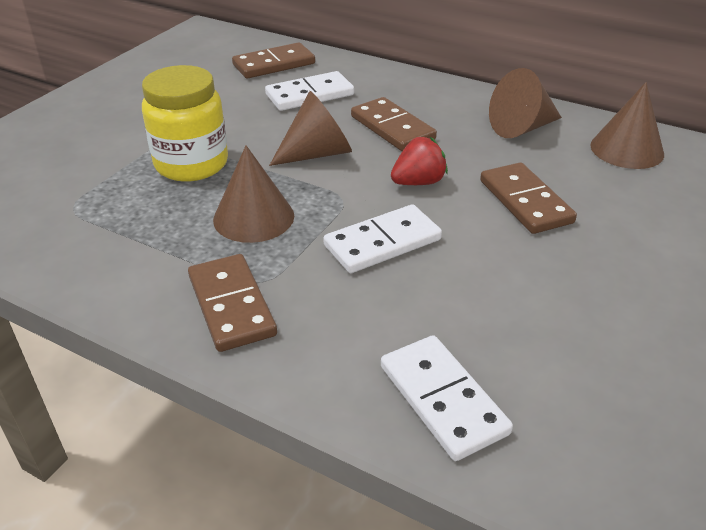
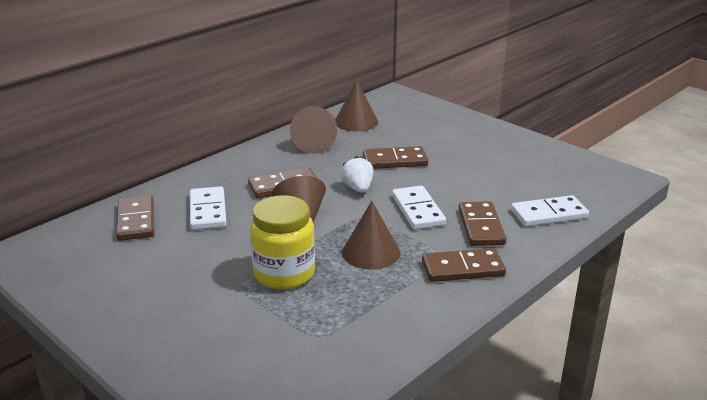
camera: 75 degrees left, 10 degrees down
(361, 314) = (481, 226): none -> brown domino
(418, 182) = (358, 188): red strawberry -> white strawberry

